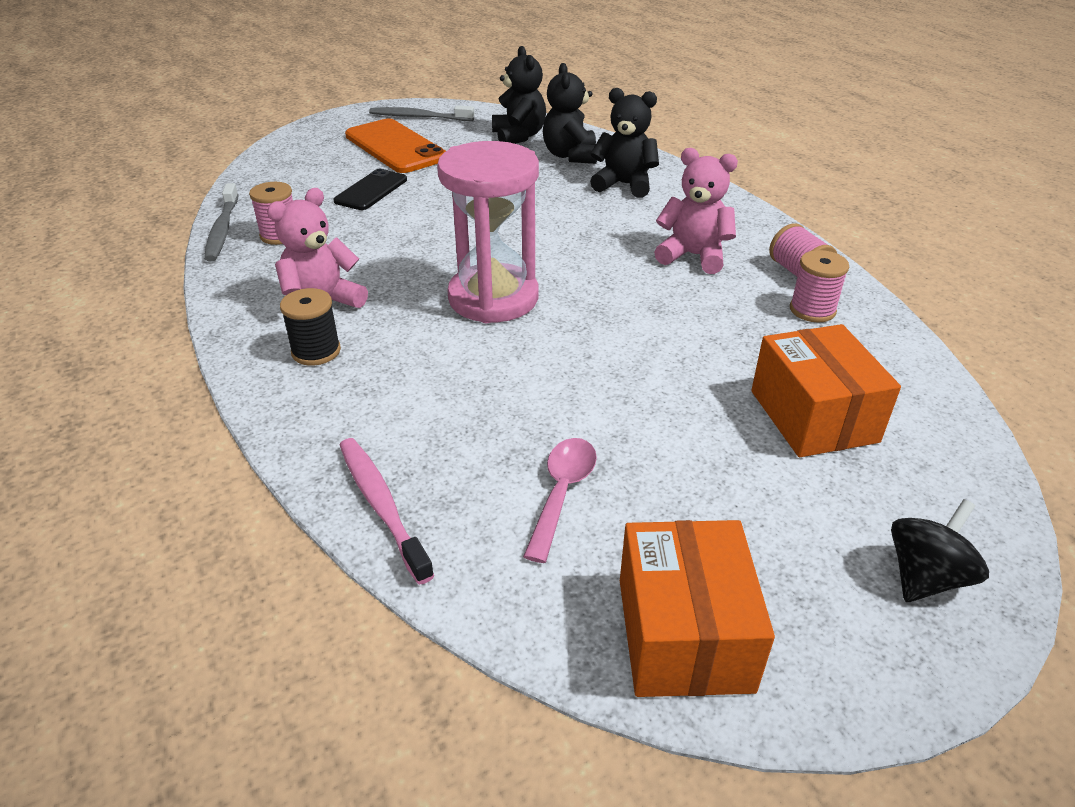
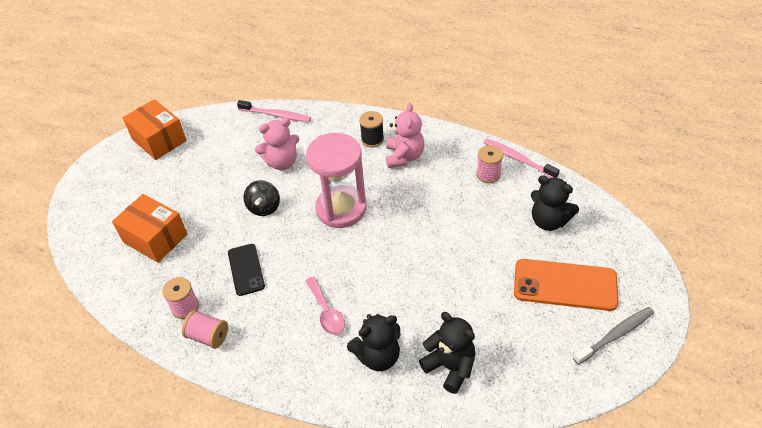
camera: 140 degrees right, 10 degrees up
(222, 229) = (518, 159): grey toothbrush -> pink toothbrush
(371, 190) = (506, 234): black phone -> black phone (246, 269)
(519, 136) = (515, 366): black teddy bear -> black teddy bear (548, 221)
(562, 493) = (226, 152): pink spoon -> pink spoon (326, 312)
(693, 256) = (275, 309): pink teddy bear -> pink teddy bear (282, 162)
(925, 577) = (93, 198): black spinning top -> black spinning top (264, 207)

